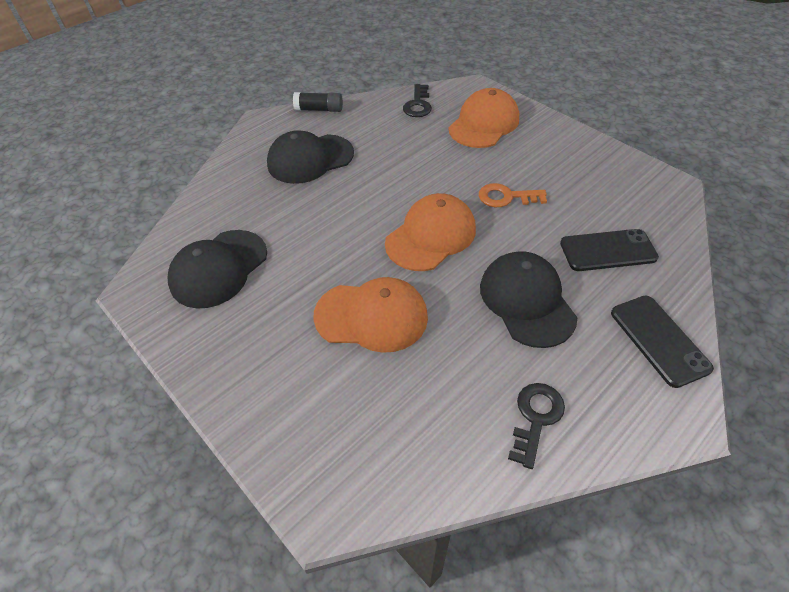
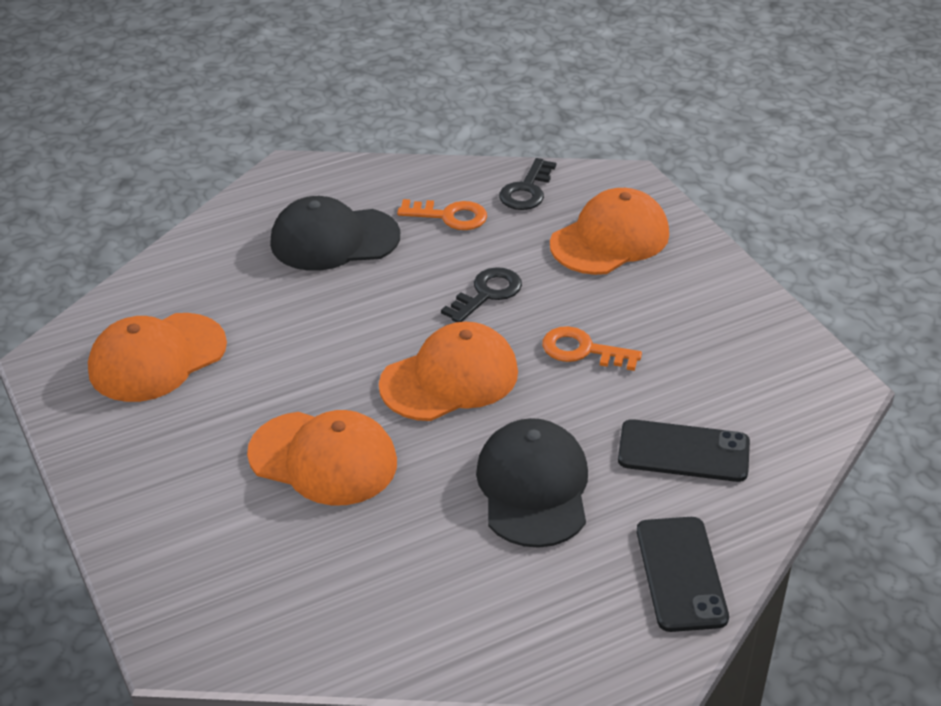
camera: 15 degrees right, 10 degrees down
(218, 268) = (157, 358): black cap -> orange cap
(319, 109) = (378, 169): black glue stick -> none
(378, 129) = (449, 216): none -> orange key
(535, 418) = (467, 618): black key -> black key (487, 293)

